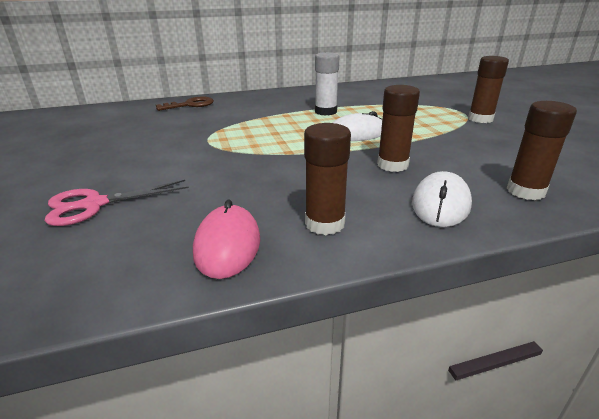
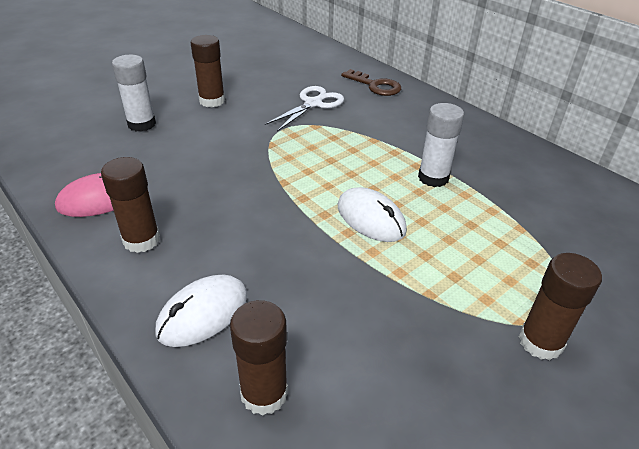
camera: 65 degrees right, 10 degrees up
(94, 205) = (141, 124): pink scissors -> white glue stick
(184, 125) = (313, 103): none -> white scissors
(392, 165) = (288, 263): brown glue stick -> brown glue stick (212, 101)
(440, 204) = (203, 313): white mouse -> white mouse turned 45 degrees counterclockwise

